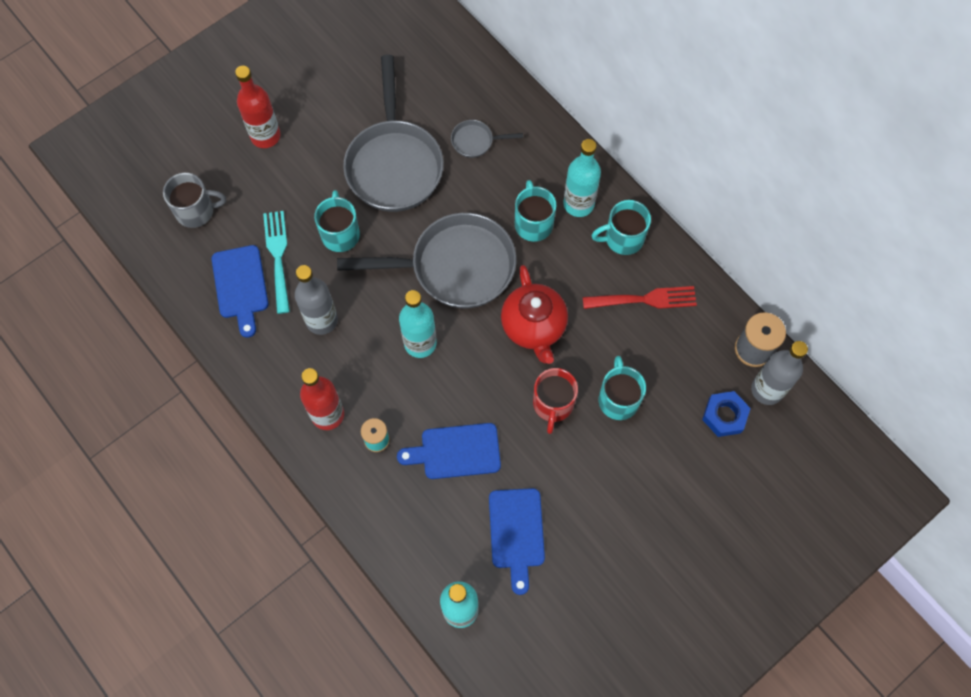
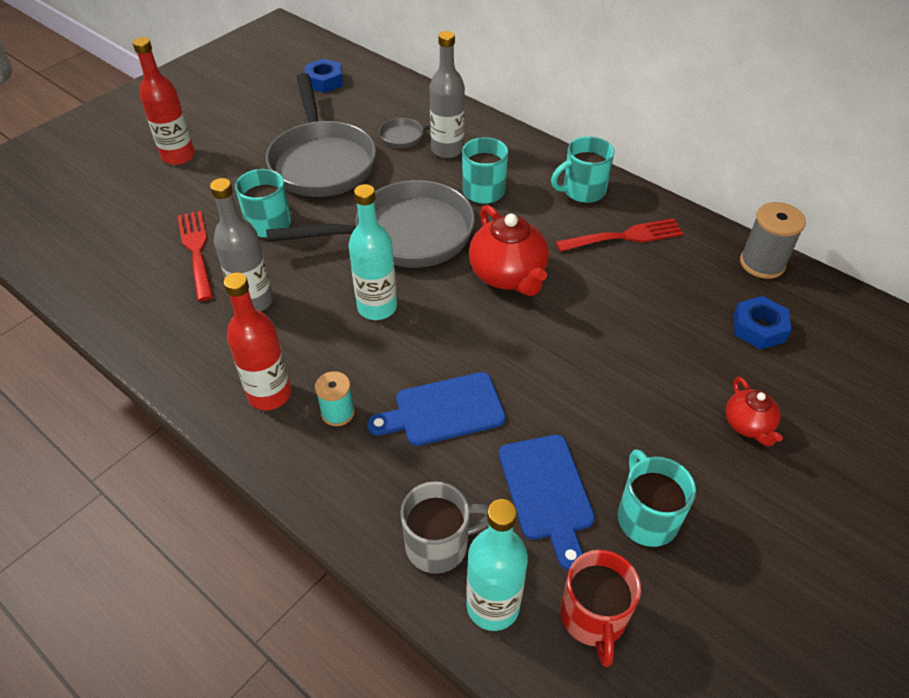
camera: 10 degrees left, 20 degrees down
(196, 211) = (98, 223): grey mug -> grey mug (439, 544)
(240, 286) = (151, 282): blue cutting board -> none
(278, 256) = (196, 251): turquoise fork -> red fork
(409, 48) = (324, 81): none -> blue nut
(553, 404) = (552, 345): red mug -> red mug (593, 617)
(578, 204) = (526, 170): turquoise bottle -> none
(618, 399) = (628, 329): turquoise mug -> turquoise mug (646, 517)
(681, 503) = (748, 425): none -> red teapot
(767, 390) = (795, 297): grey bottle -> grey bottle (447, 149)

